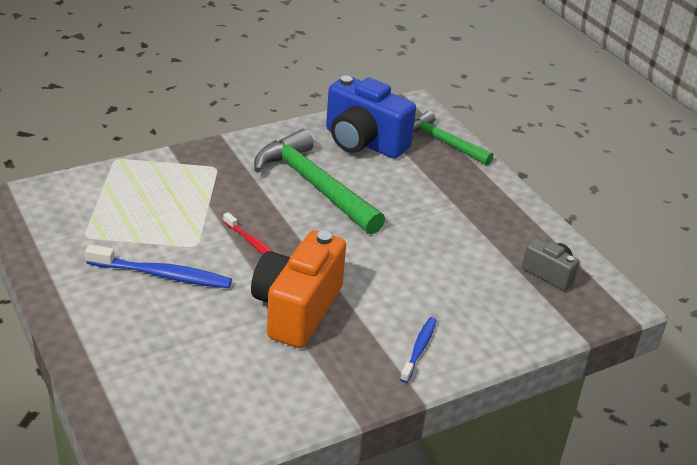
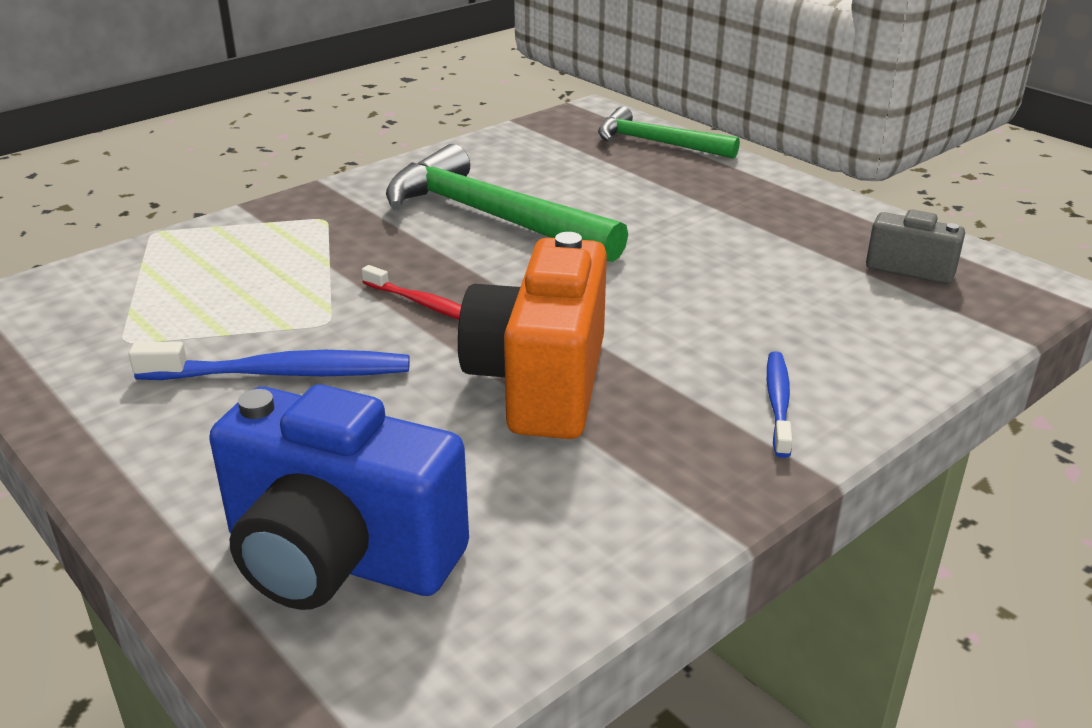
camera: 10 degrees left, 5 degrees down
(363, 142) = (540, 158): blue camera -> blue camera (338, 558)

